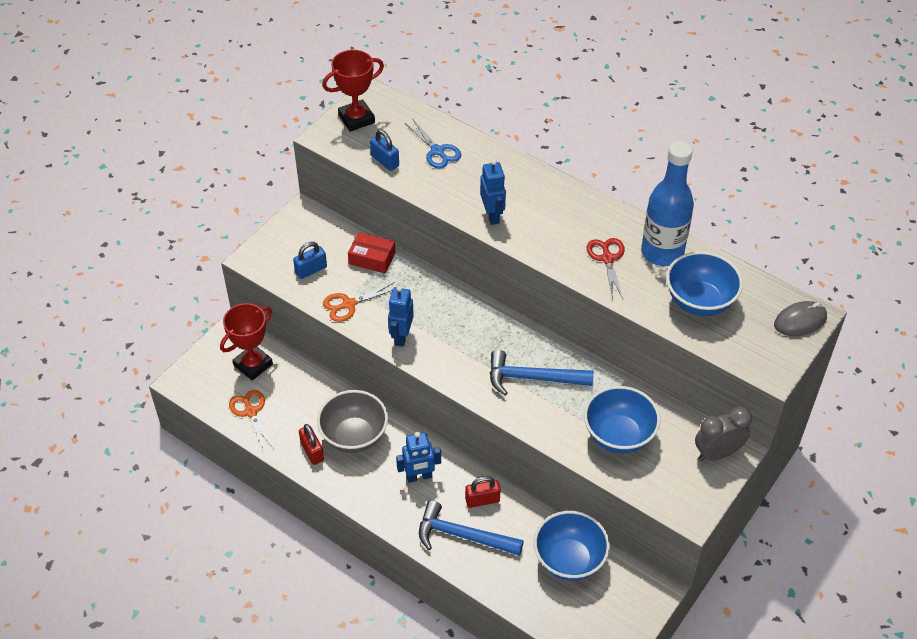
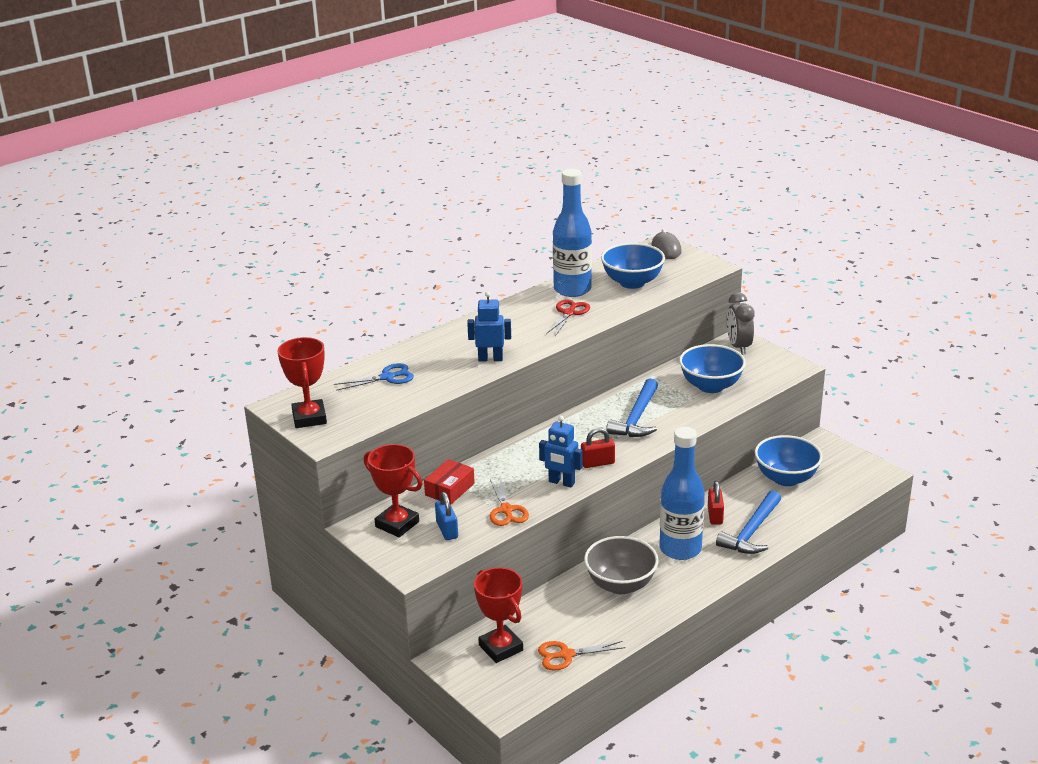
camera: 75 degrees left, 20 degrees down
(312, 451) = (632, 615): red padlock -> red padlock (597, 463)
(313, 235) = (397, 524): none -> red trophy
(385, 161) = (383, 407): blue padlock -> none
(419, 477) = (680, 549): blue robot -> blue bottle
(607, 259) = (569, 313): red scissors -> red scissors turned 105 degrees clockwise

